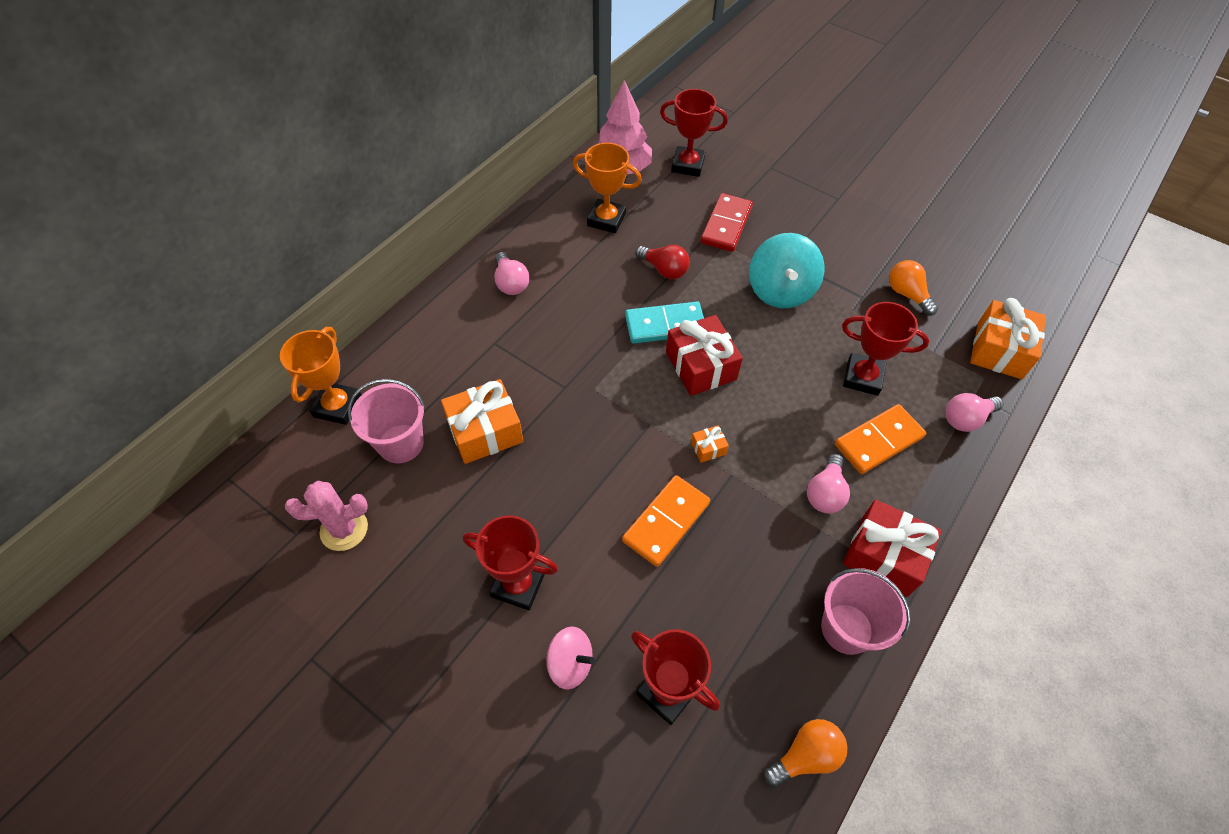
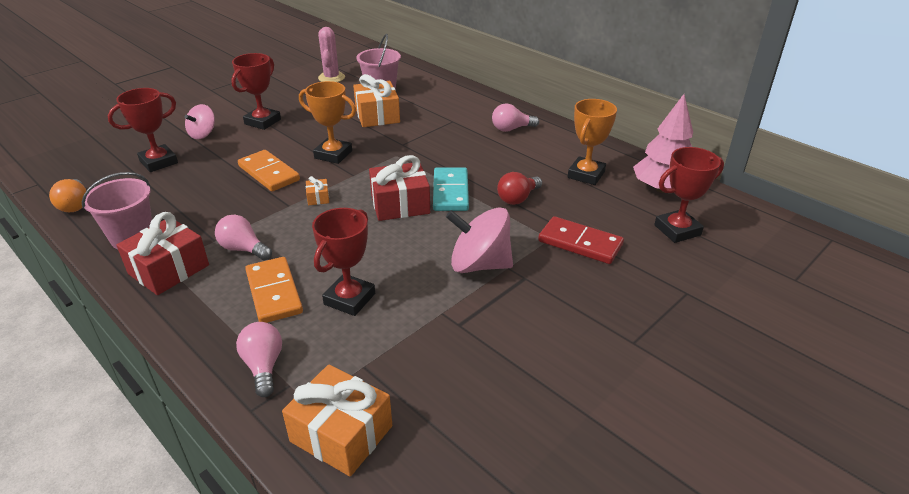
camera: 100 degrees right, 20 degrees down
(337, 406) = (417, 75): orange trophy -> orange trophy (333, 154)
(687, 165) = (677, 230): red trophy -> red trophy turned 45 degrees clockwise
(780, 290) = (479, 264): turquoise spinning top -> pink spinning top
(907, 294) = (455, 366): orange light bulb -> none

